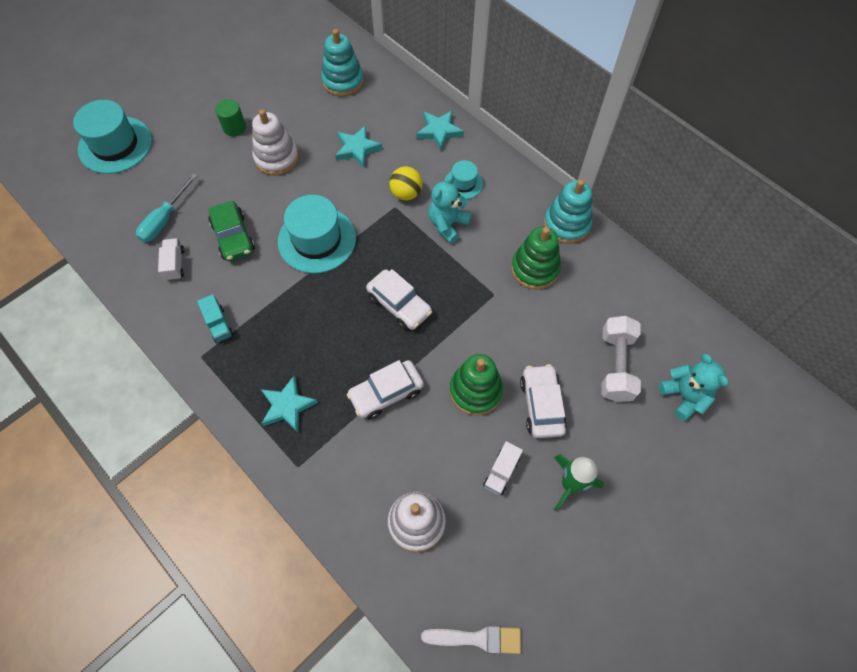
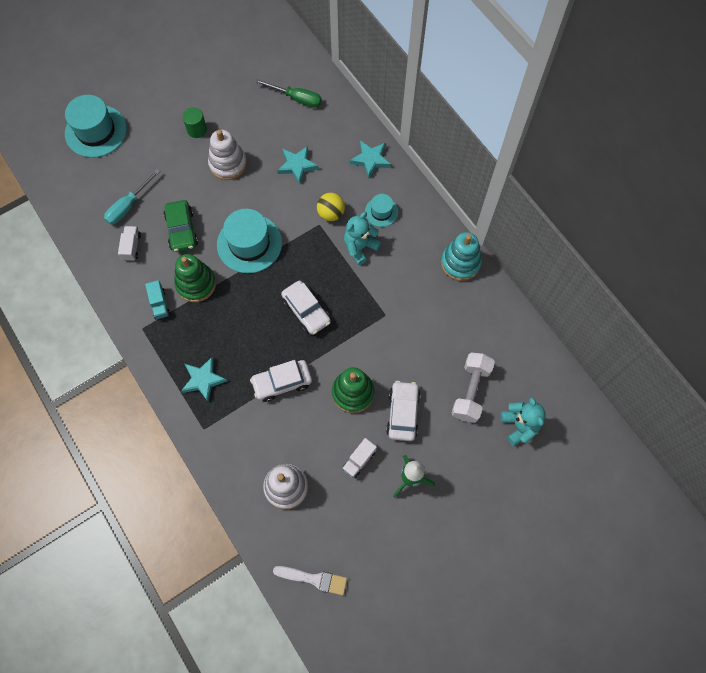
camera: 10 degrees right, 5 degrees up
(343, 81) = (296, 98): turquoise stacking toy -> green screwdriver
(535, 269) = (424, 298): green stacking toy -> green stacking toy (196, 284)

